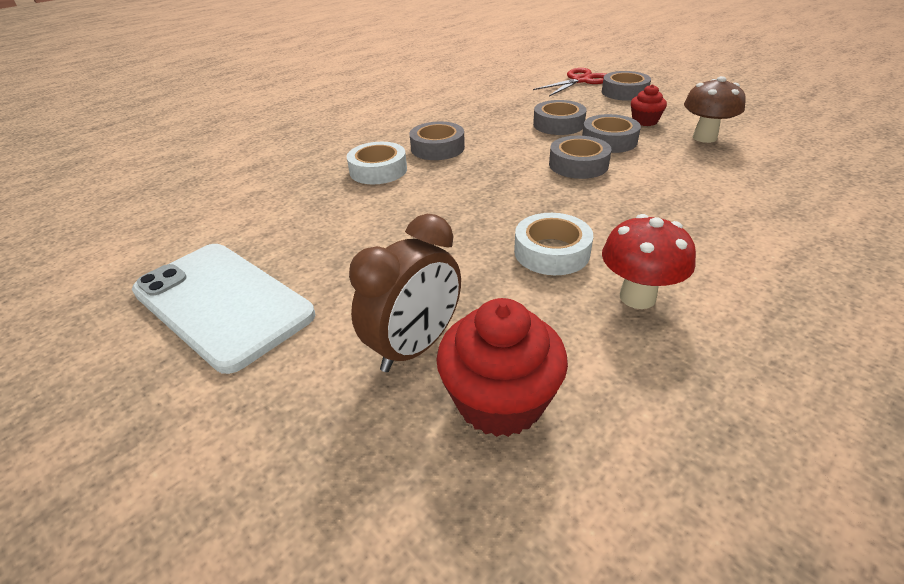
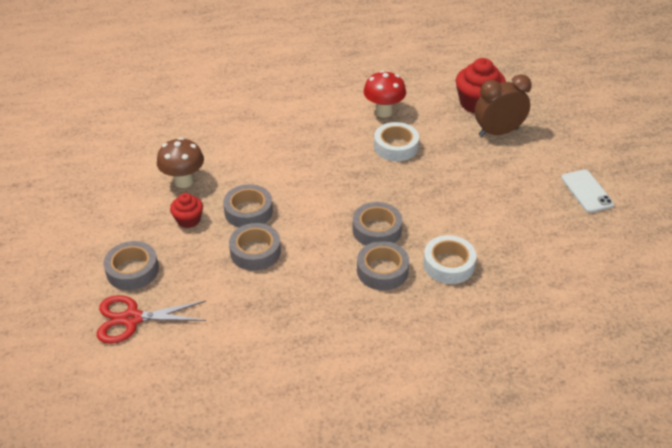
camera: 150 degrees left, 5 degrees up
(222, 303) = (586, 191): white phone -> white phone, size x0.52
(578, 165) = (303, 198): grey tape -> grey tape (377, 230)

